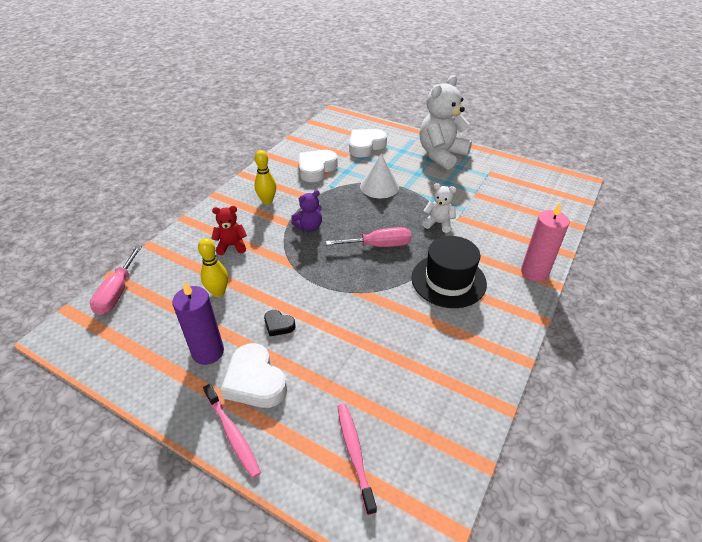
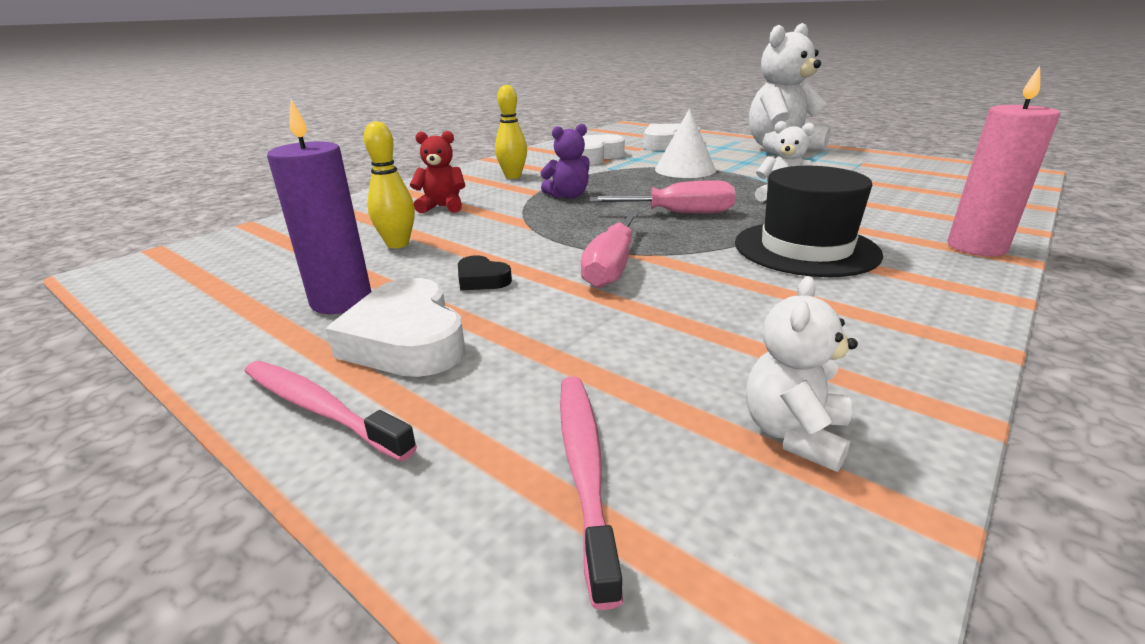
camera: 10 degrees right, 15 degrees down
(117, 292) = (244, 238): pink screwdriver -> pink screwdriver (611, 266)
(232, 434) = (320, 409): pink toothbrush -> pink toothbrush turned 150 degrees clockwise
(435, 424) = (794, 433): none -> white teddy bear

